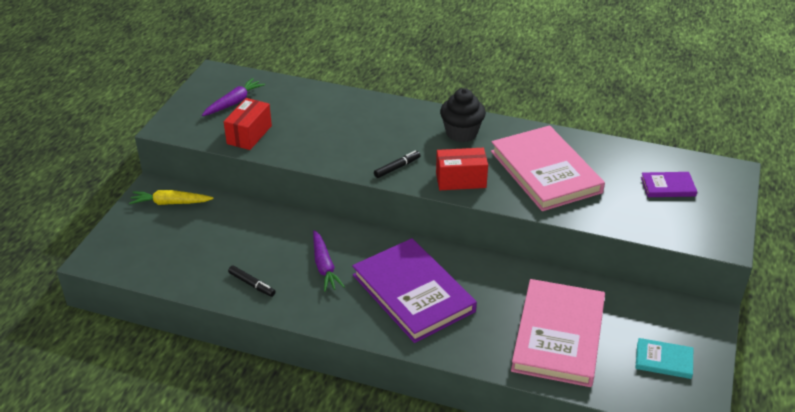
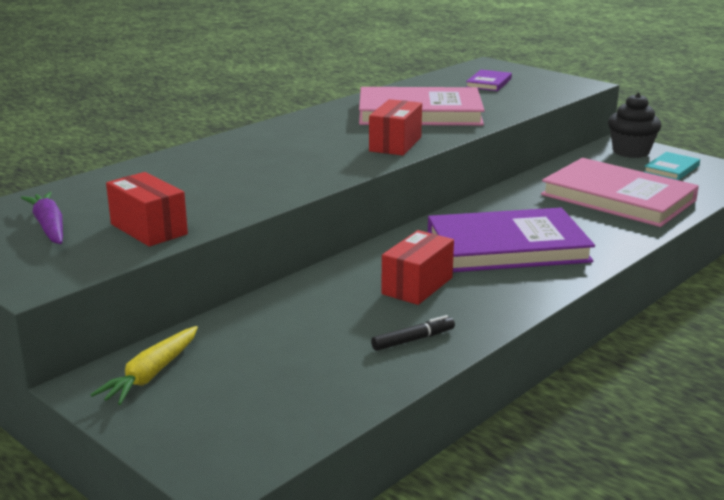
camera: 65 degrees left, 15 degrees down
(324, 266) = (417, 286): purple carrot -> red box
(397, 168) = (337, 165): black marker -> none
(461, 133) = (309, 129): black cupcake -> black cupcake (631, 152)

